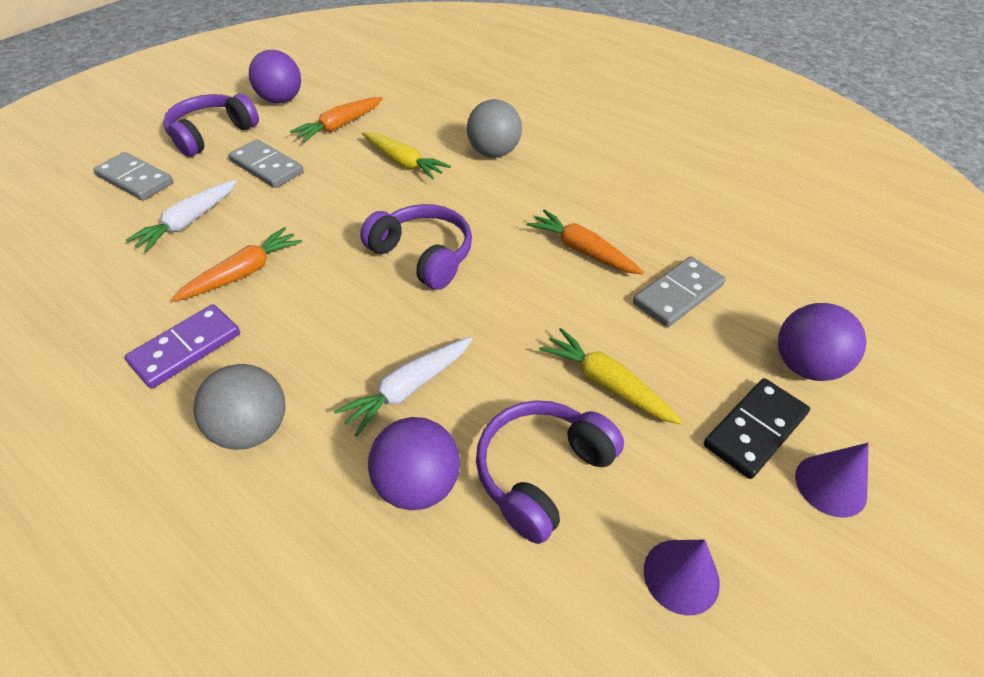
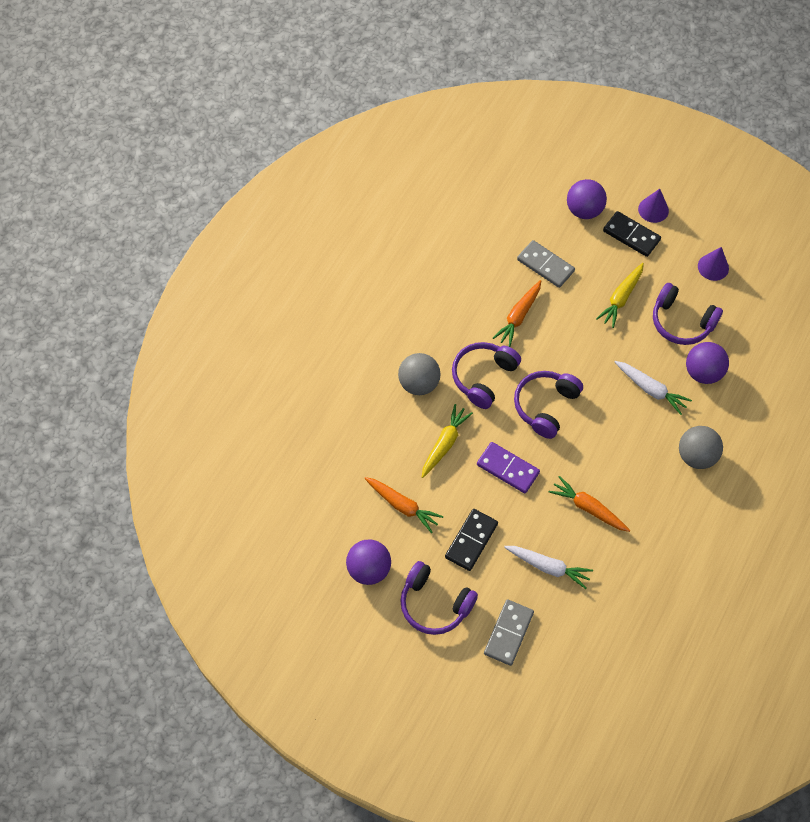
camera: 100 degrees left, 15 degrees up
(186, 348) = (656, 514): purple domino -> purple domino (507, 469)
(267, 167) = (471, 541): grey domino -> black domino
(488, 204) = (483, 377): none -> purple headphones

